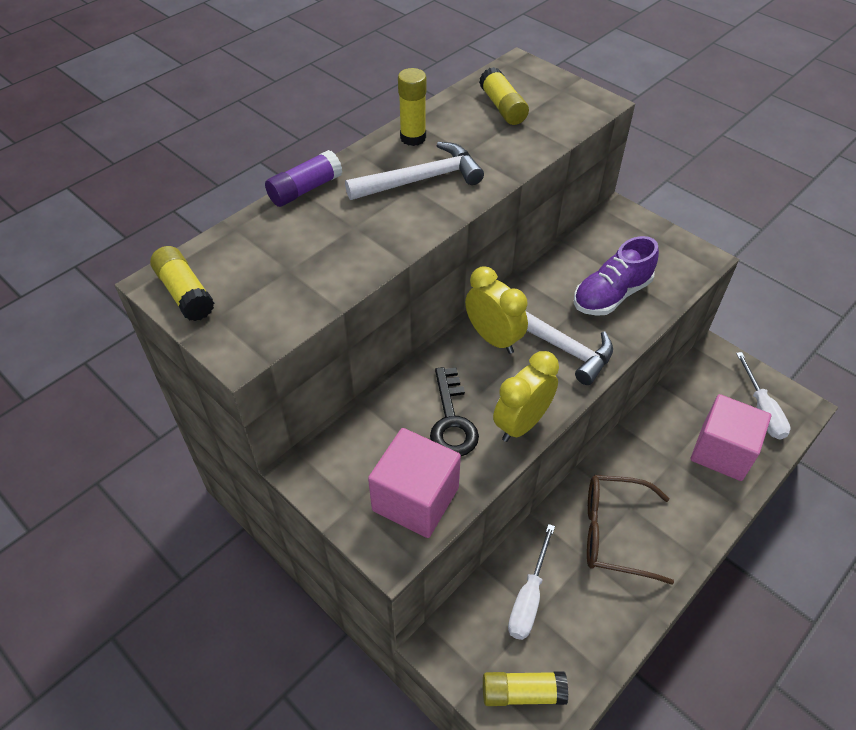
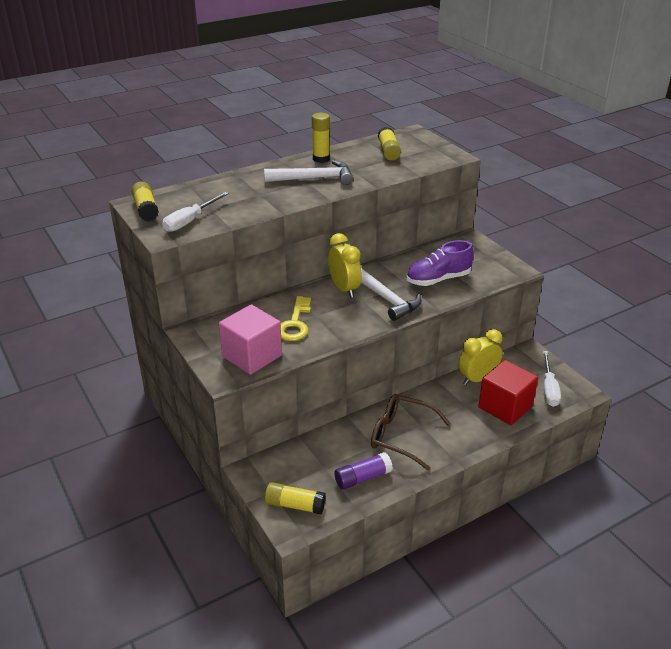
camera: 15 degrees right, 15 degrees down
(305, 189) = (240, 174): purple glue stick -> purple glue stick (362, 478)
(452, 421) = (295, 324): black key -> yellow key
(521, 424) = (340, 333): yellow clock -> yellow clock (477, 379)
(528, 597) = (323, 458): white screwdriver -> white screwdriver (190, 221)
(722, 451) = (505, 407): pink cube -> red cube

